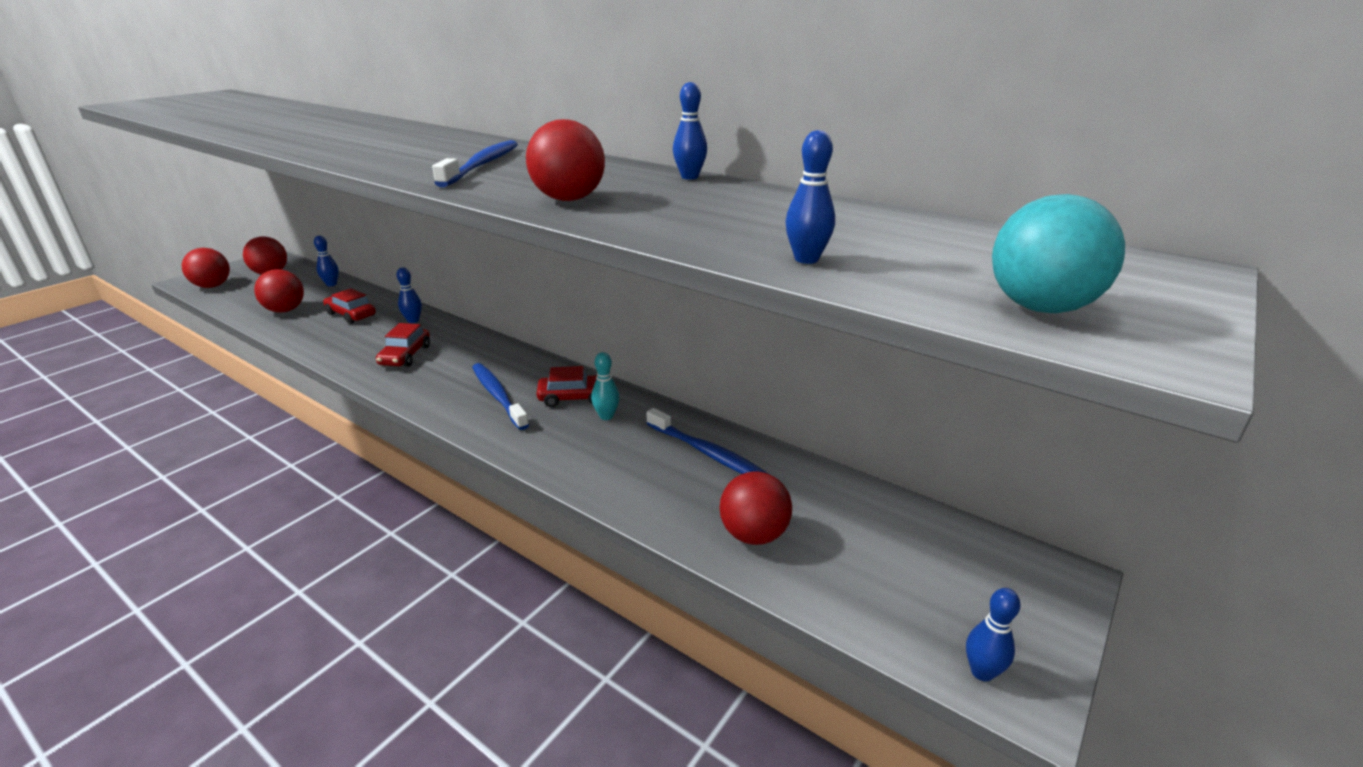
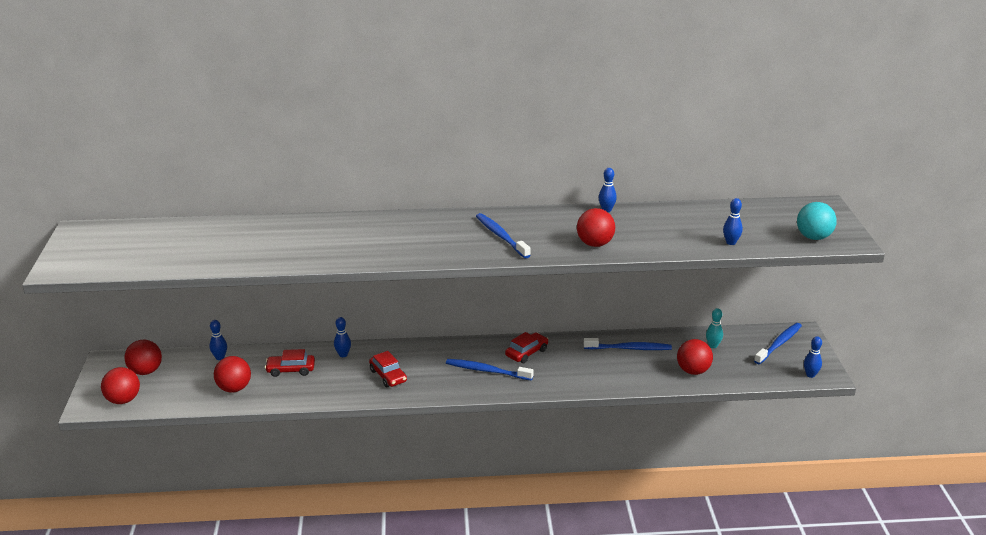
camera: 40 degrees left, 0 degrees up
(606, 416) = (558, 354): turquoise bowling pin -> turquoise bowling pin (713, 346)
(982, 573) = (779, 344): none -> blue toothbrush

